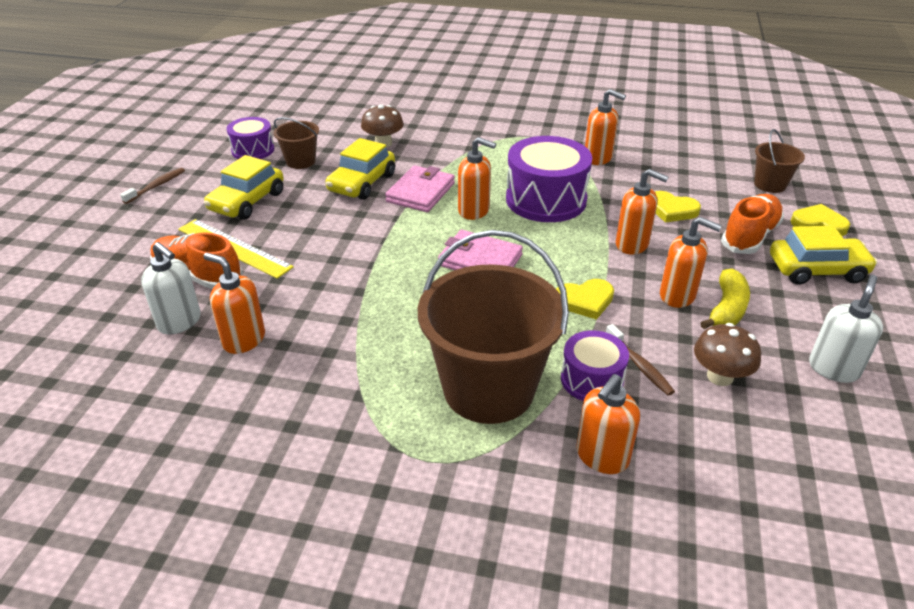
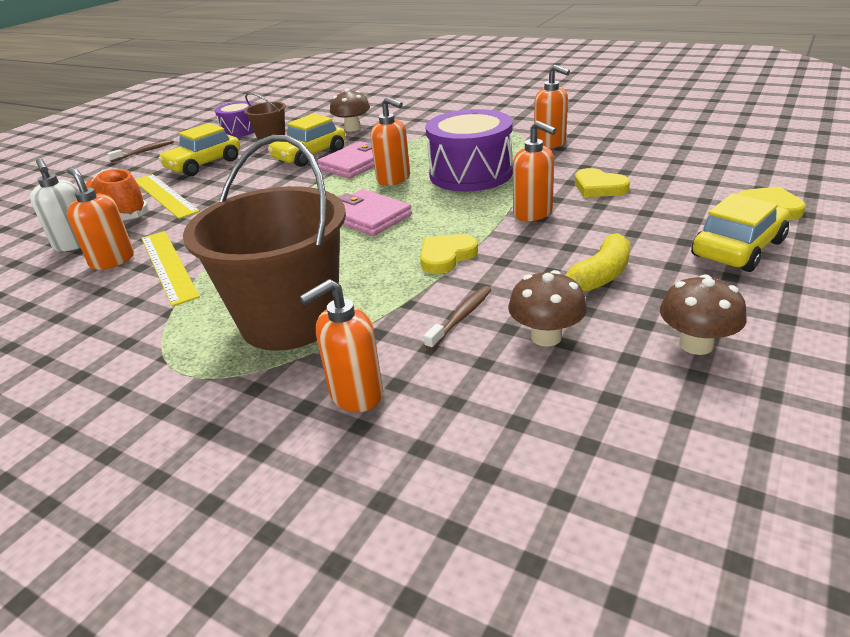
camera: 20 degrees right, 5 degrees down
(313, 340) = (168, 266): none -> yellow ruler
(585, 301) = (446, 256): yellow heart -> yellow heart turned 135 degrees clockwise
(591, 379) = (400, 324): purple drum -> none
(639, 365) = (461, 317): brown toothbrush -> brown toothbrush turned 135 degrees counterclockwise
(677, 296) = (551, 260): orange soap dispenser -> none
(749, 236) = (674, 214): orange shoe -> none
(770, 184) = (730, 171): brown bucket -> none
(816, 270) = (738, 248): yellow car -> yellow car turned 60 degrees counterclockwise
(833, 368) = (696, 344): white soap dispenser -> brown mushroom

